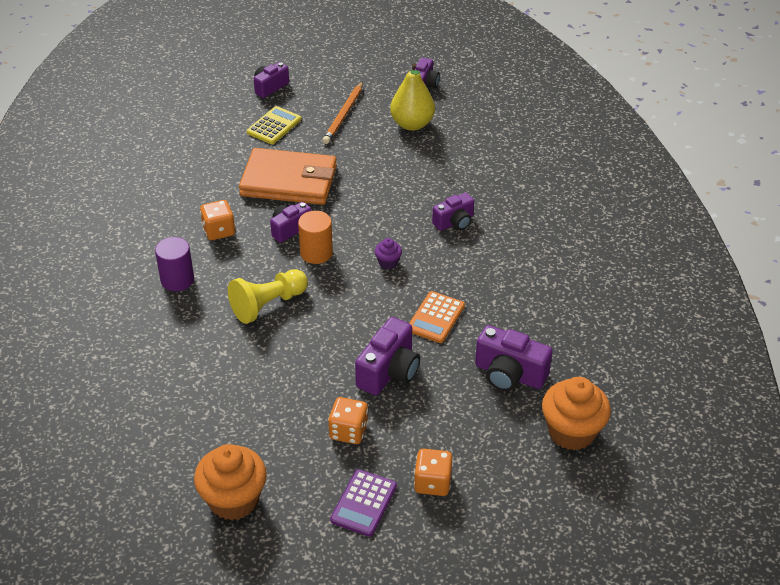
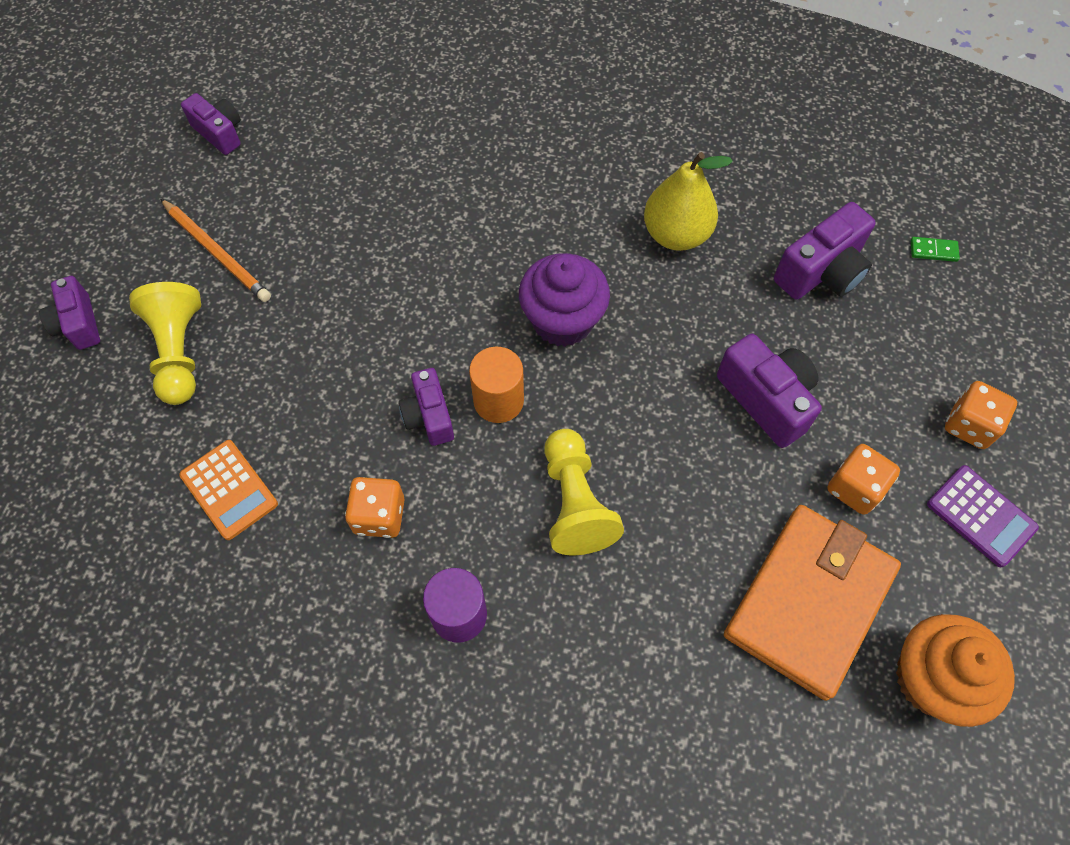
camera: 65 degrees left, 20 degrees up
(274, 126) = (179, 352): yellow calculator -> yellow pawn
(289, 181) = (322, 379): orange wallet -> orange wallet (809, 601)
(388, 262) = (562, 320): purple cupcake -> purple cupcake, size x2.15
(412, 124) = (295, 180): yellow pear -> yellow pear (676, 234)
(436, 317) = (692, 308): orange calculator -> orange calculator (229, 490)
(454, 222) = (525, 215): purple camera -> none
(571, 432) = (933, 250): orange cupcake -> green domino

